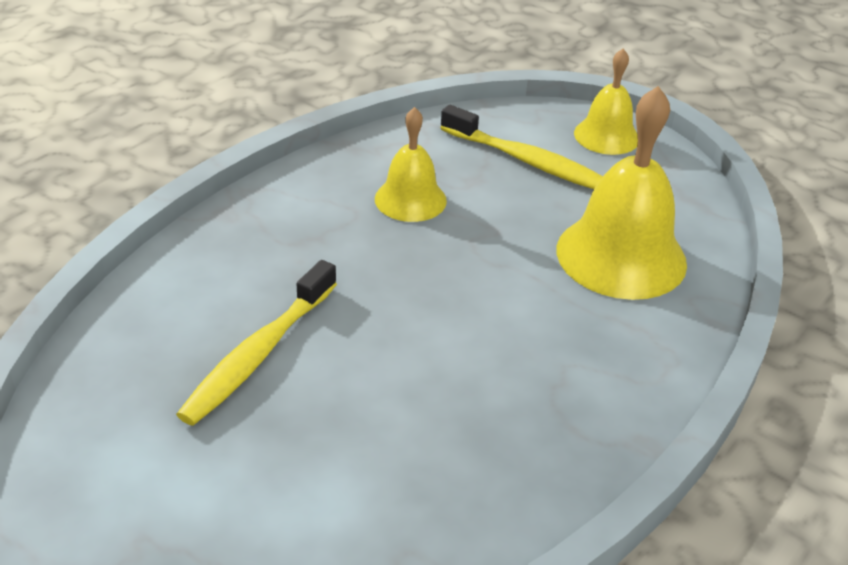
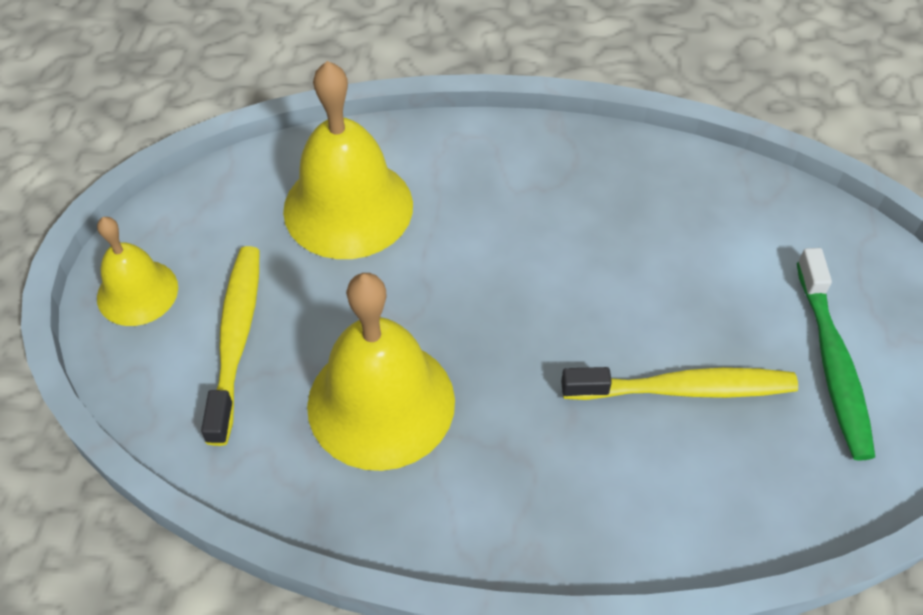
camera: 120 degrees left, 15 degrees up
(173, 469) = (832, 364): none -> green toothbrush
(410, 199) = (381, 403): yellow bell -> yellow bell, size x1.71

